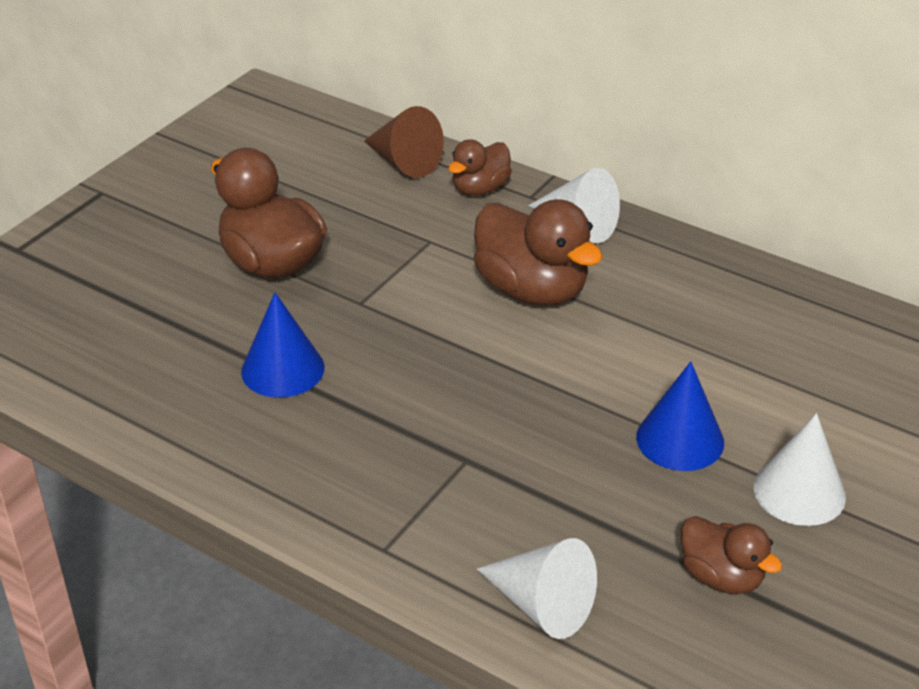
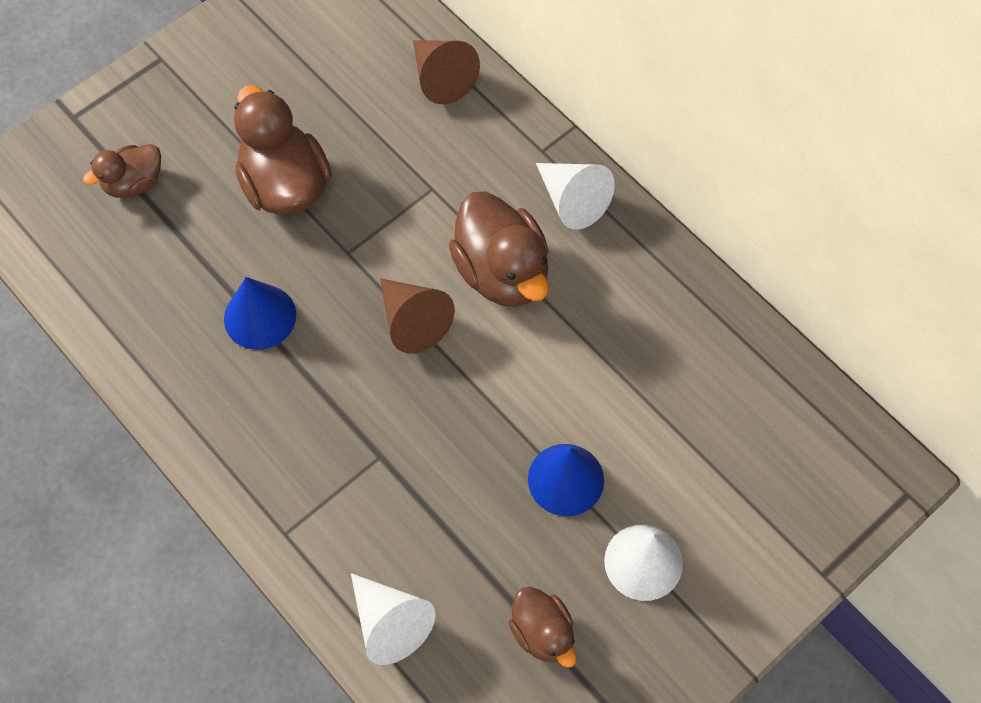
camera: 15 degrees right, 25 degrees up
(454, 343) = (413, 321): none -> brown cone
(480, 189) = (499, 130): brown duck -> brown duck (134, 183)

